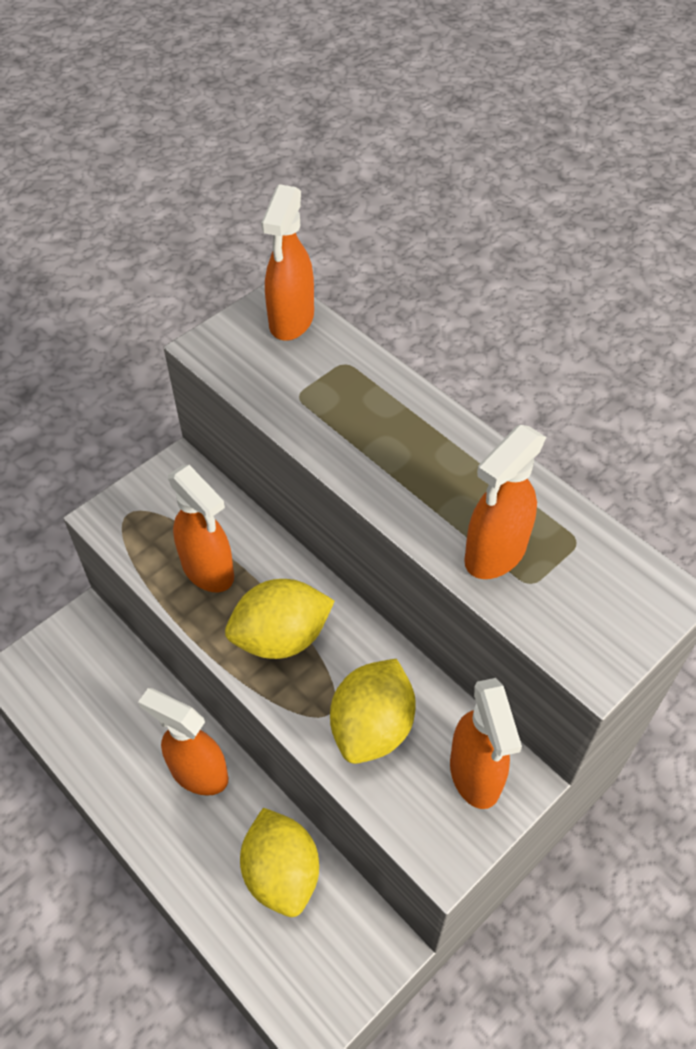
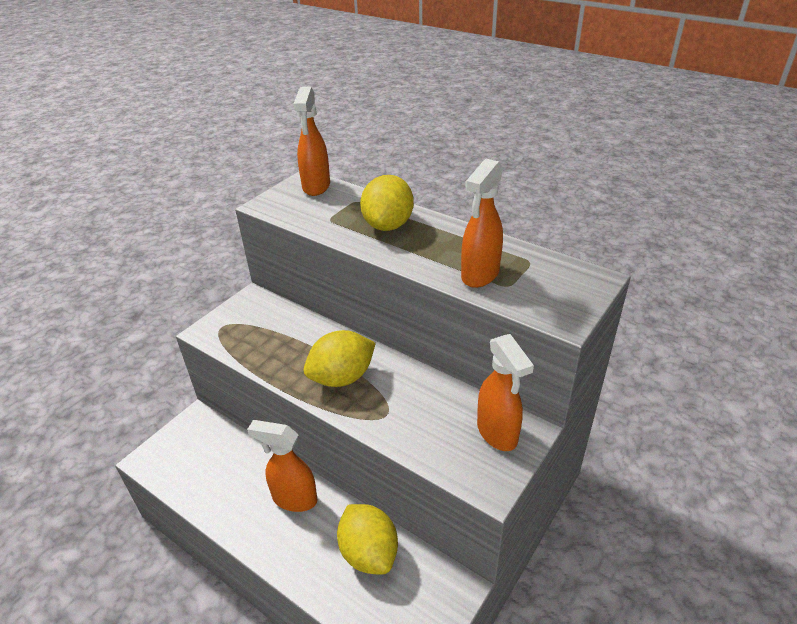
camera: 10 degrees left, 15 degrees down
(208, 571) = (283, 349): orange spray bottle -> none
(372, 727) = (418, 418): yellow lemon -> yellow lemon (388, 225)

